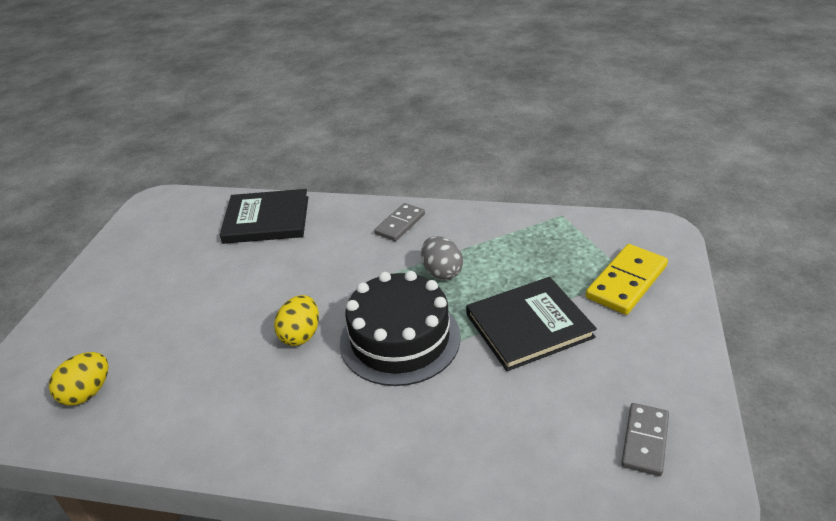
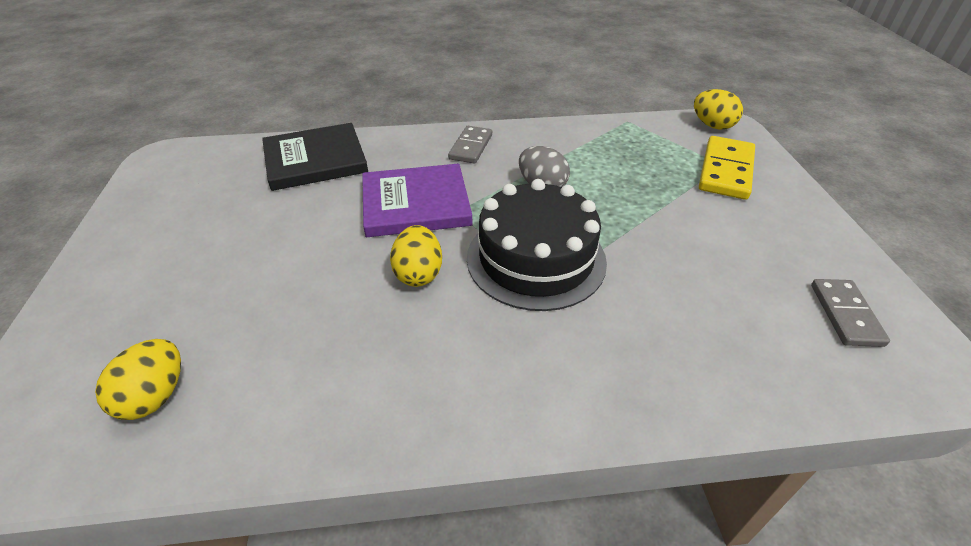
camera: 20 degrees left, 5 degrees up
(327, 272) = (416, 204): none -> purple book
(529, 325) = (661, 224): black book -> none
(645, 231) = (712, 125): none -> yellow egg

